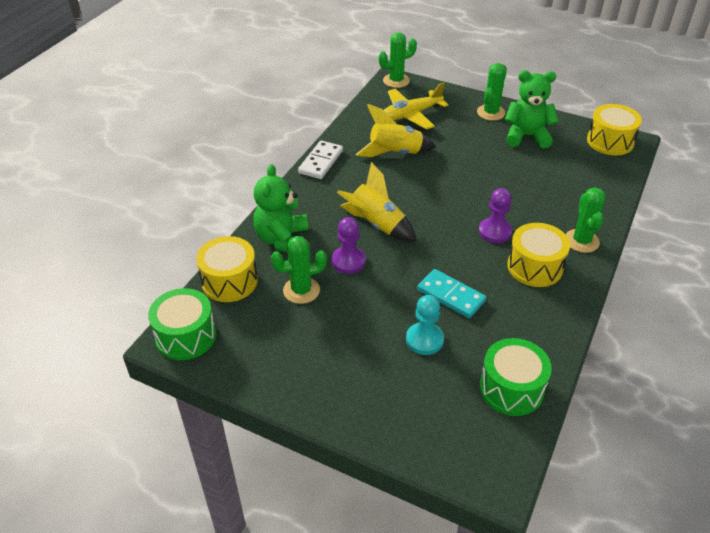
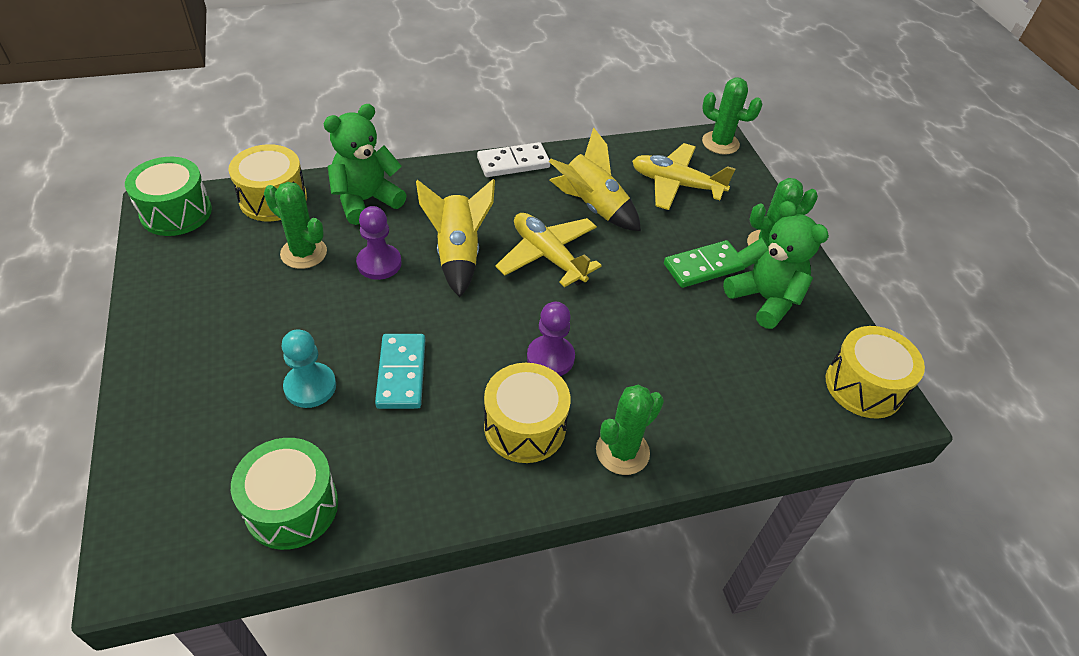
camera: 45 degrees right, 5 degrees up
(416, 191) = (548, 256): none -> yellow plane
(484, 142) = (703, 267): none -> green domino

